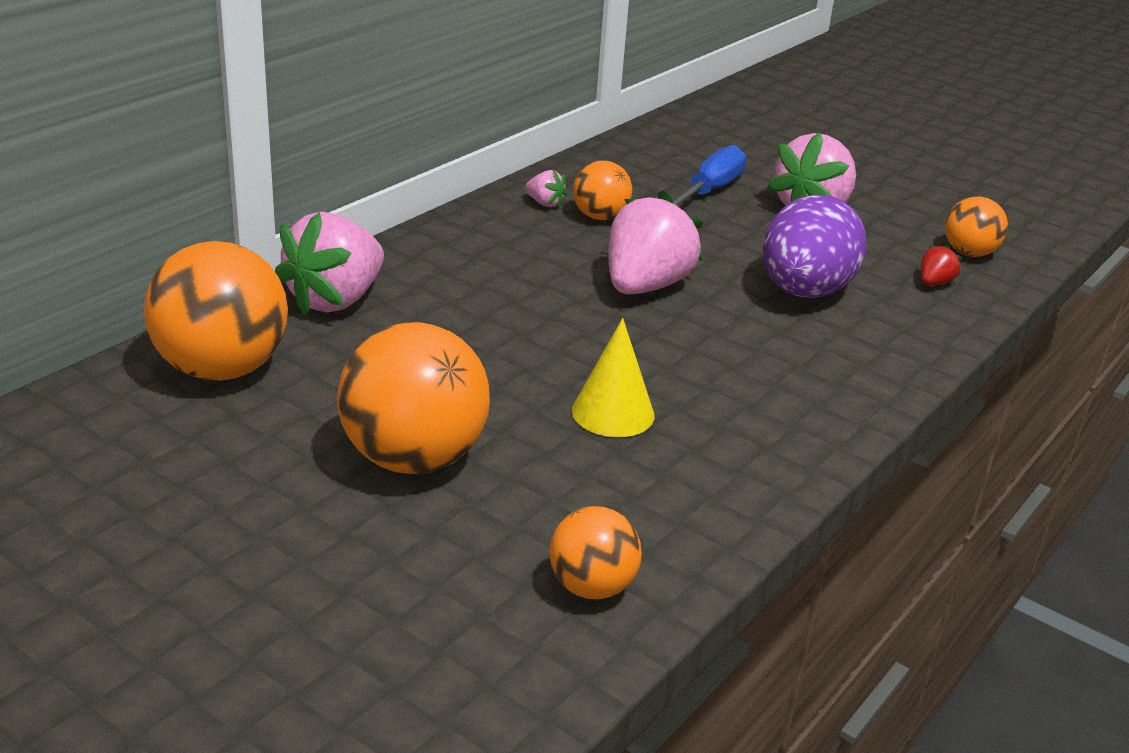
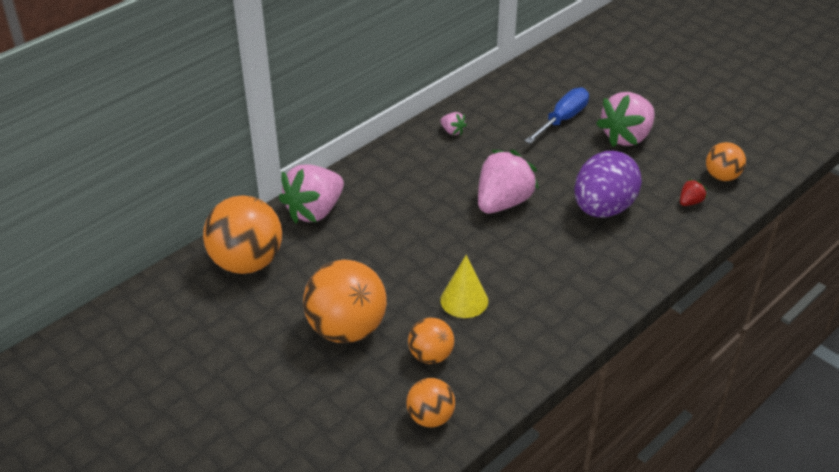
camera: 10 degrees right, 10 degrees up
(600, 217) = (485, 143): orange ball -> orange ball (431, 356)

